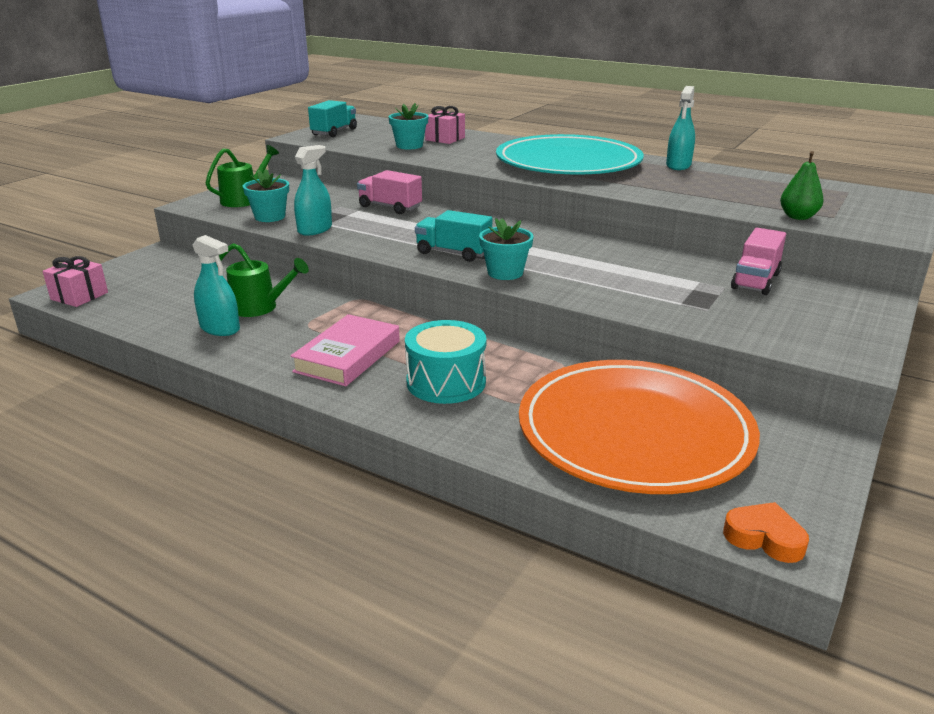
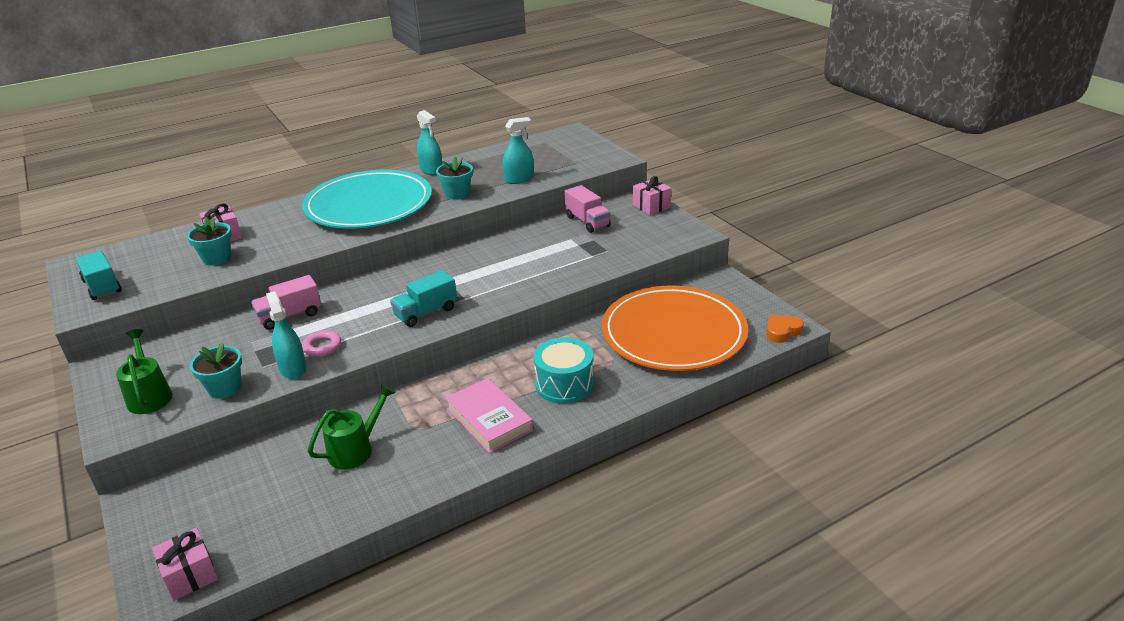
camera: 60 degrees left, 5 degrees up
(220, 328) = (373, 481): turquoise spray bottle -> turquoise spray bottle (519, 179)
(355, 230) = (322, 347): none -> pink ring
(505, 273) = (485, 301): turquoise flower pot -> turquoise flower pot (457, 194)
(798, 217) = (565, 172): green pear -> none
(870, 310) = (651, 206): none -> pink gift

